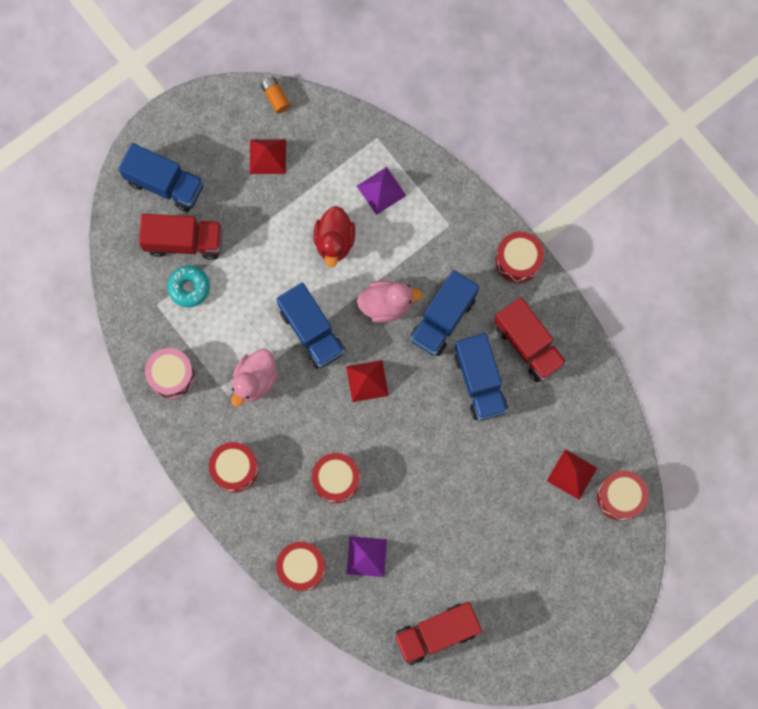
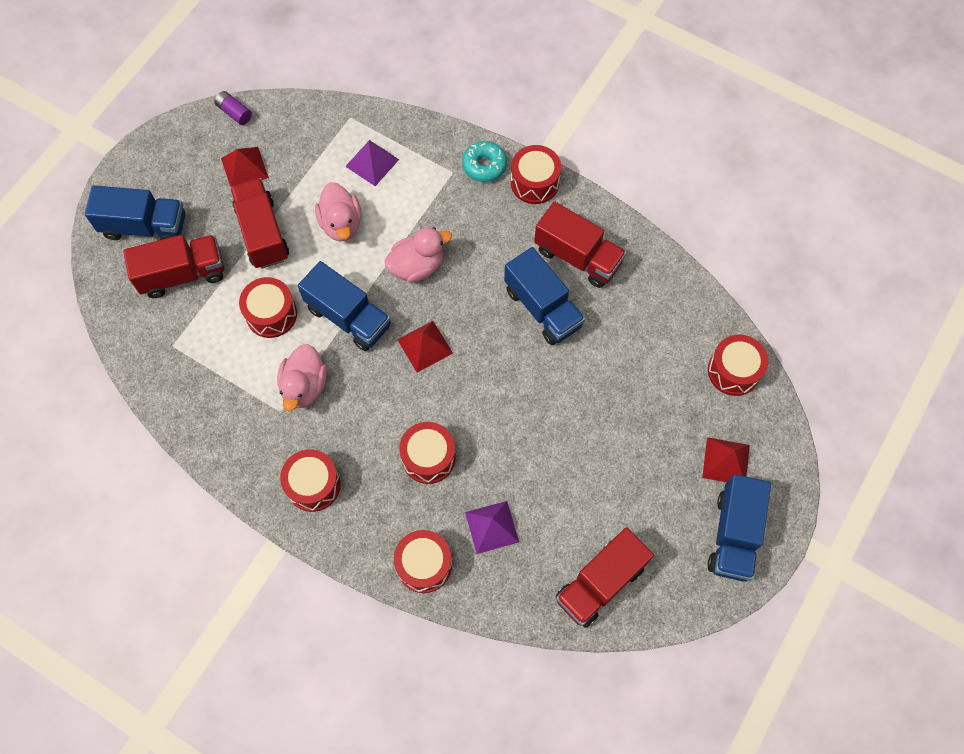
camera: 20 degrees left, 10 degrees down
(172, 376) = (211, 412): pink drum -> none
(189, 287) = (202, 317): turquoise donut -> turquoise donut (484, 165)
(248, 305) = (271, 314): none -> red drum
(264, 226) = (262, 233): none -> red truck
(275, 97) = (234, 112): orange battery -> purple battery
(334, 241) = (341, 224): red duck -> pink duck
(443, 319) = (481, 260): blue truck -> blue truck (733, 535)
(572, 474) = (674, 365): red pyramid -> red pyramid (726, 461)

